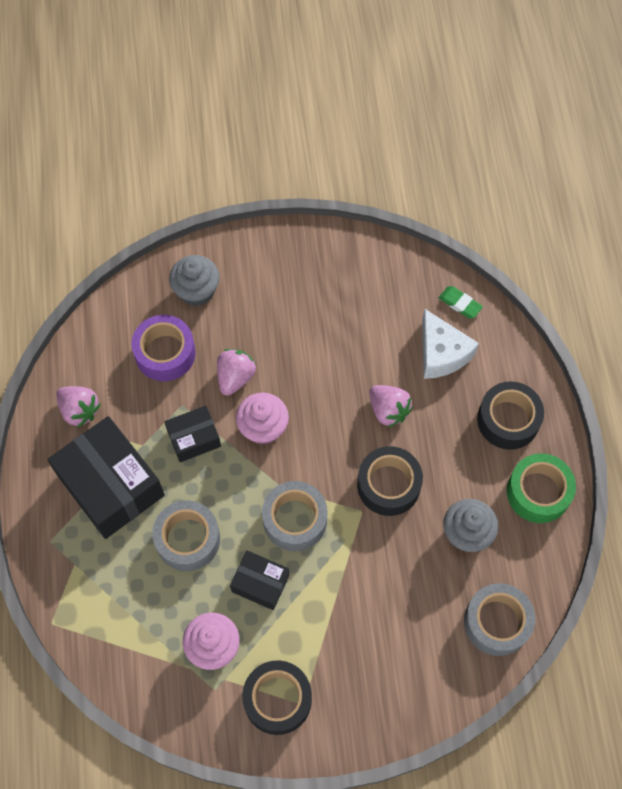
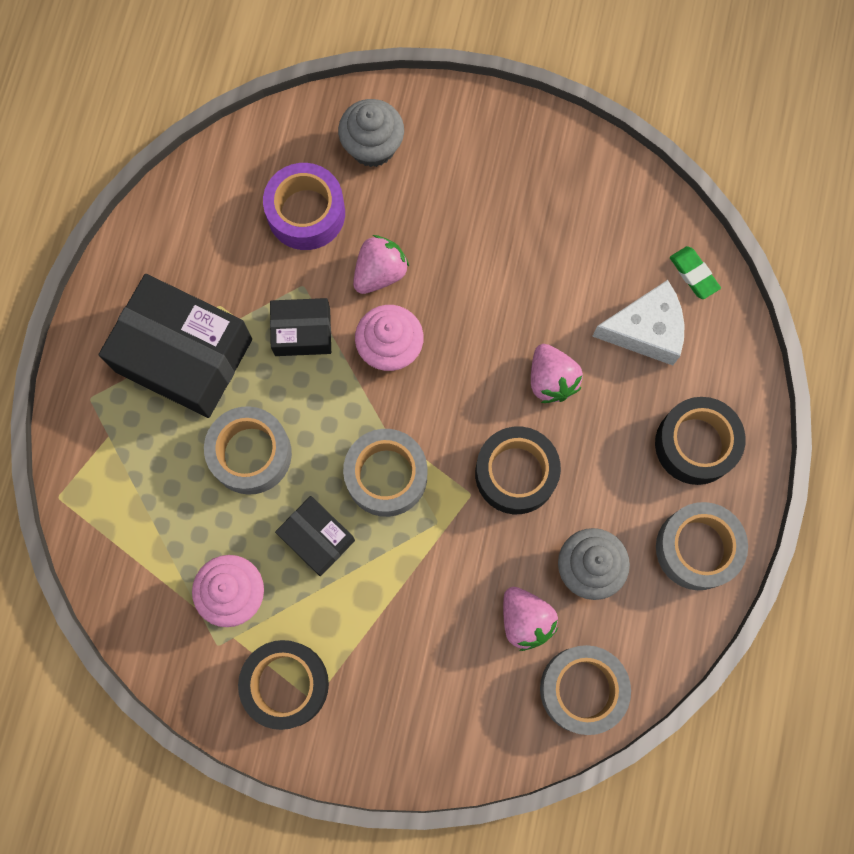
camera: 20 degrees right, 10 degrees up
(79, 410) = (179, 250): pink strawberry -> pink strawberry (525, 620)
(111, 485) = (184, 355): black box -> black box turned 45 degrees counterclockwise
(441, 353) = (646, 330): white cheese -> white cheese turned 90 degrees counterclockwise
(538, 492) = (697, 548): green tape -> grey tape

